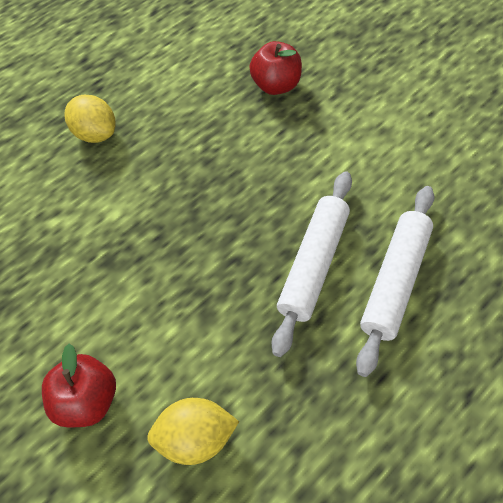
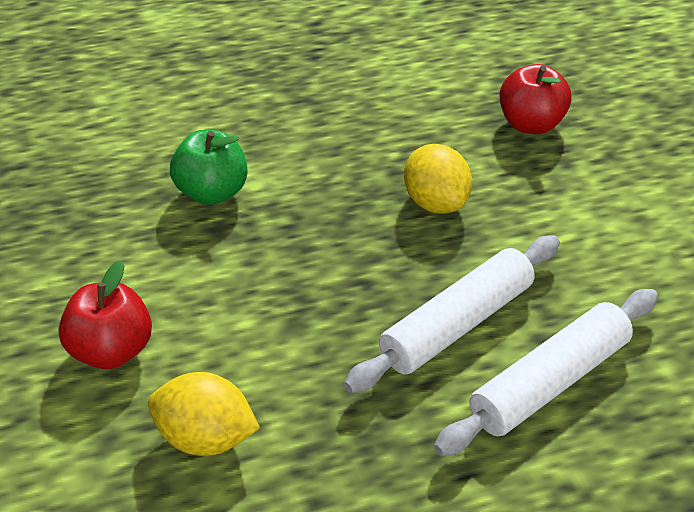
camera: 20 degrees right, 15 degrees down
(87, 234) = (212, 192): none -> green apple
(96, 134) = (283, 100): yellow lemon -> yellow lemon (435, 203)

